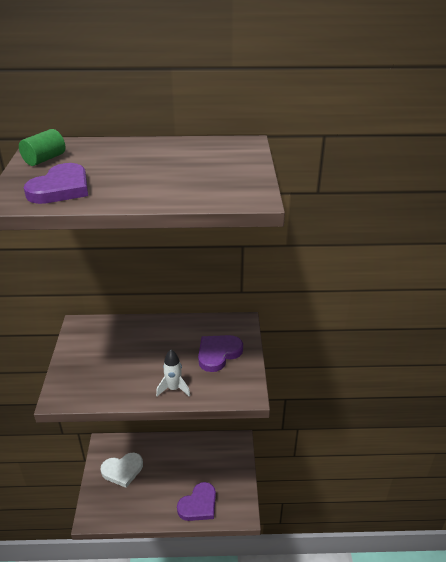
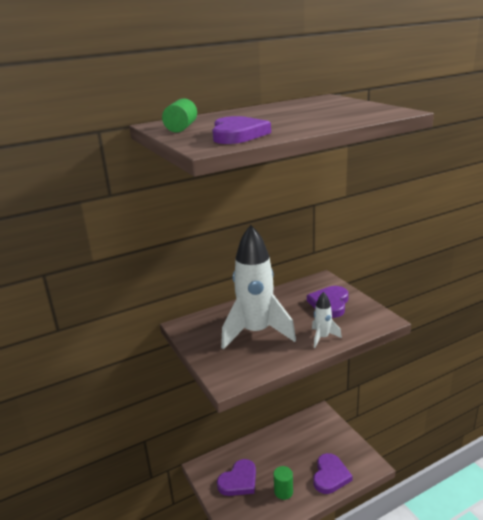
camera: 25 degrees left, 10 degrees down
(122, 470) = (239, 481): white heart -> purple heart
(126, 358) = (256, 332): none -> white rocket
(149, 498) = (283, 491): none -> green cylinder

